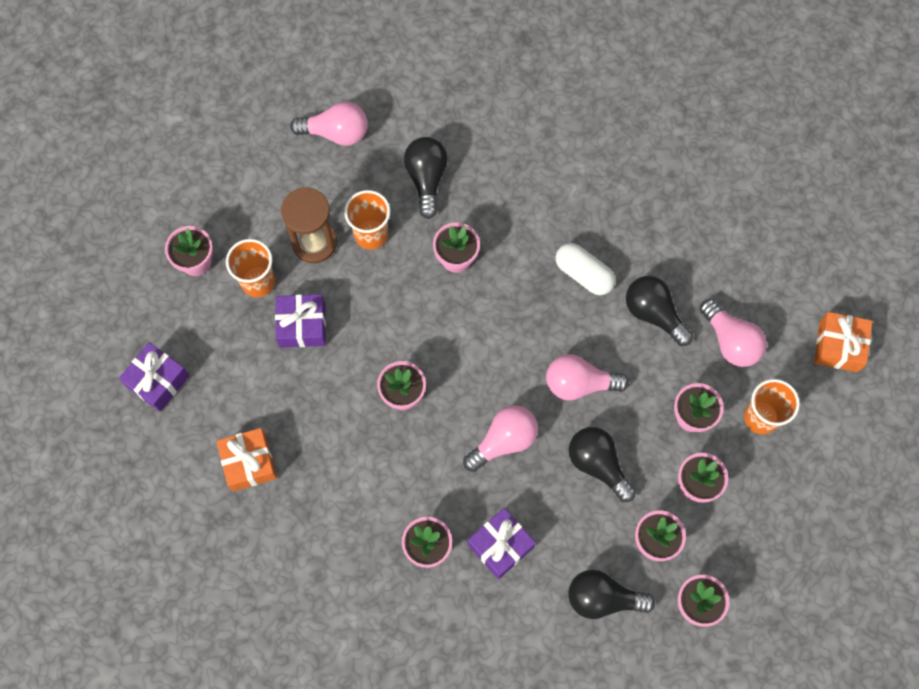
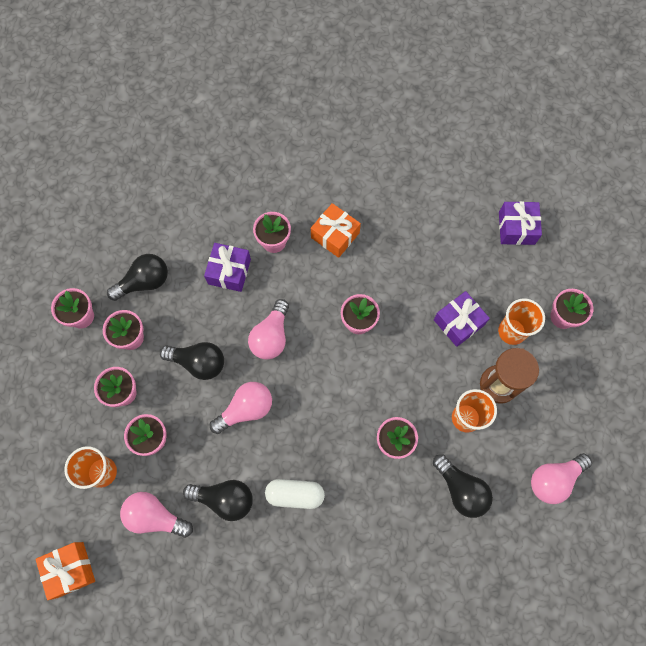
camera: 145 degrees right, 0 degrees up
(249, 463) = (420, 219): orange gift -> orange gift (335, 235)

